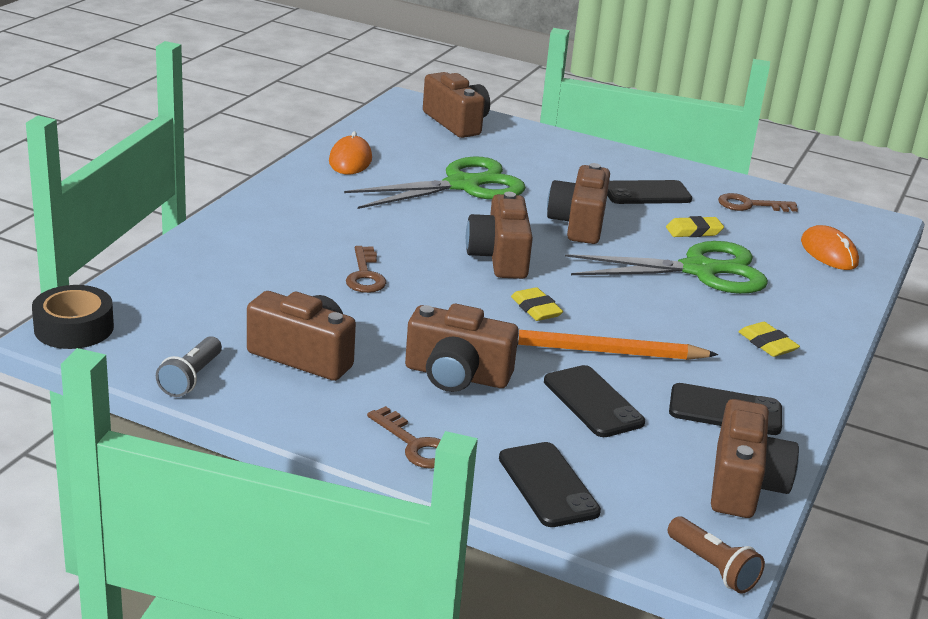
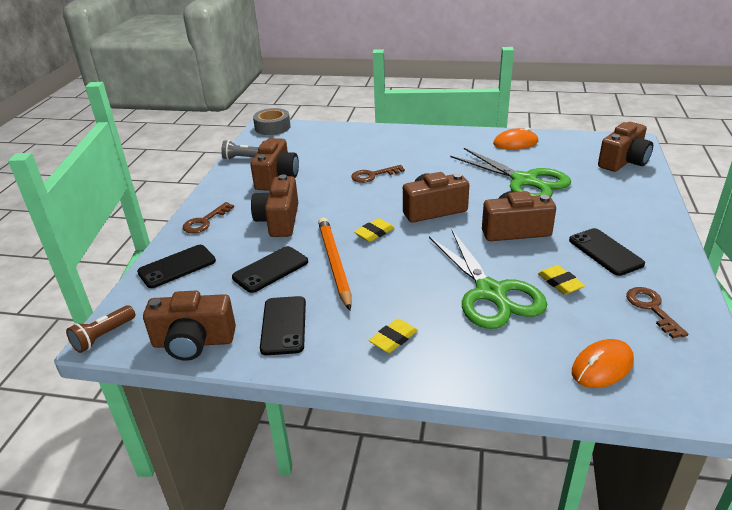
camera: 80 degrees right, 5 degrees up
(74, 328) = (272, 127): black tape -> grey tape

